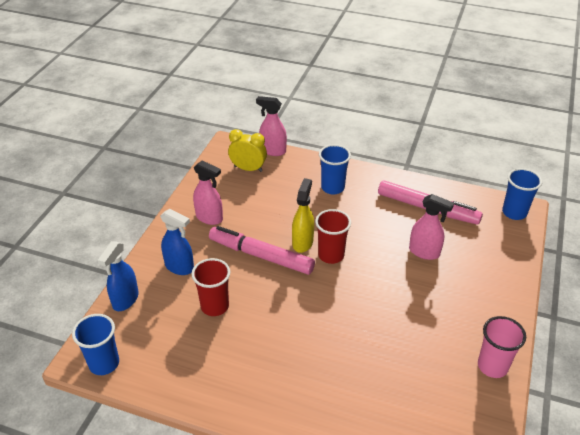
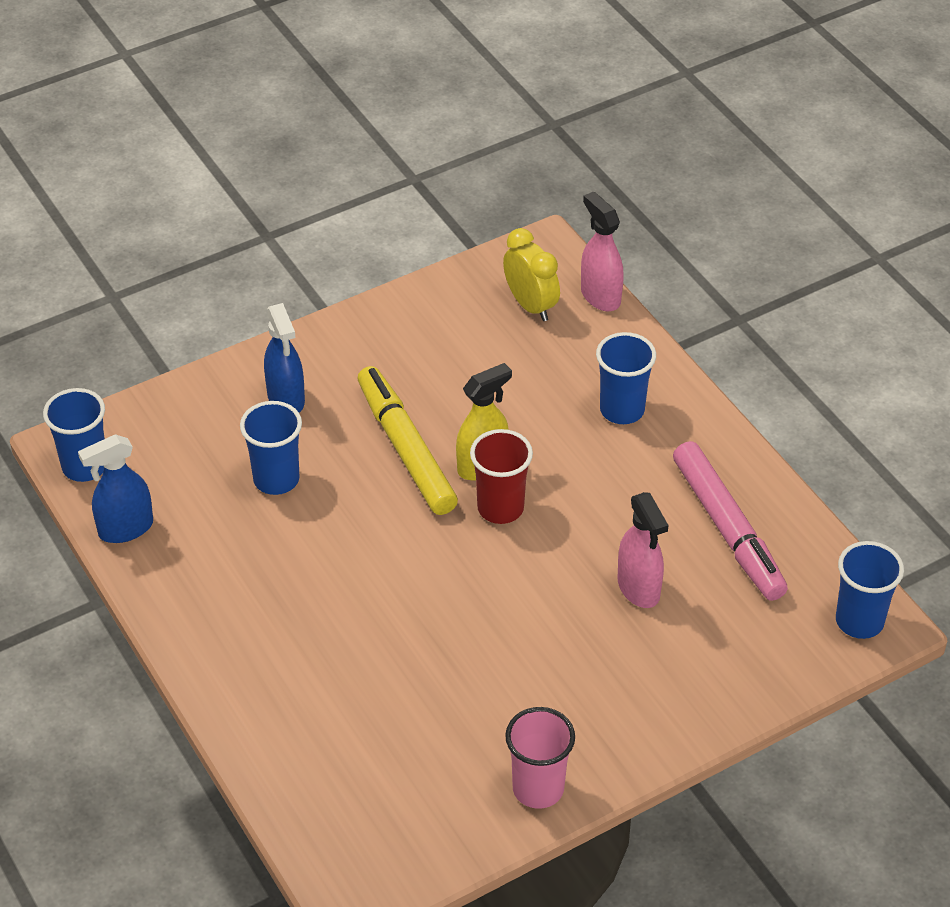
camera: 40 degrees right, 5 degrees up
(125, 300) = (180, 402): blue spray bottle -> blue spray bottle (125, 529)
(209, 218) = (395, 351): pink spray bottle -> none
(215, 306) = (276, 479): red cup -> blue cup
(261, 256) = (405, 449): pink marker -> yellow marker

